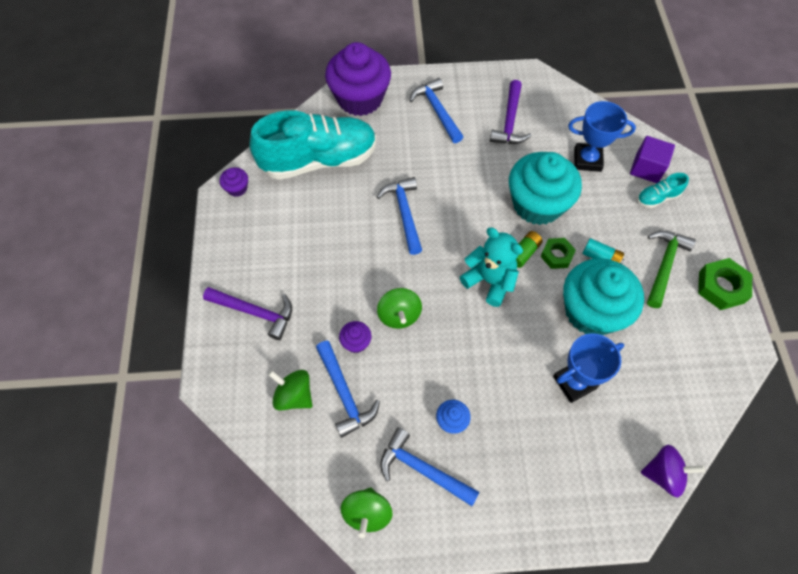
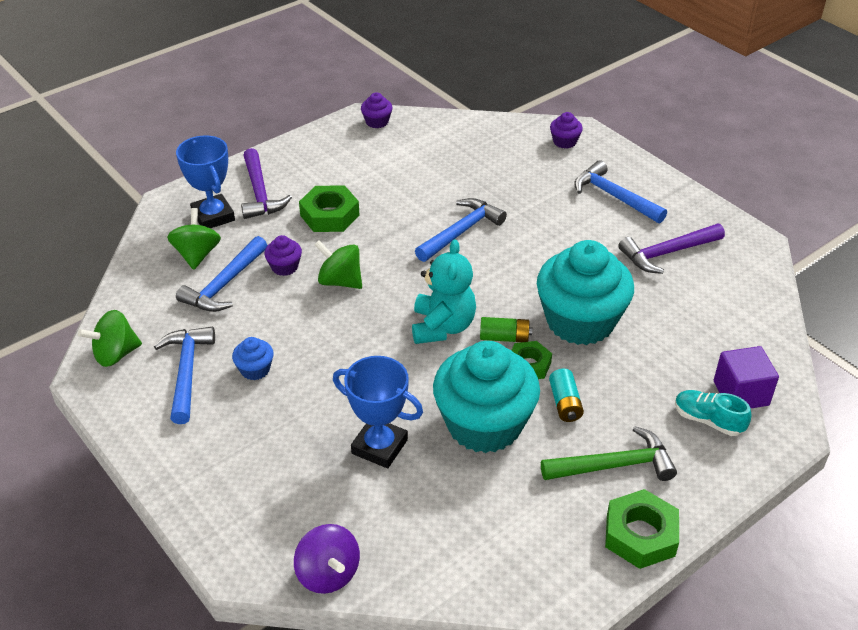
camera: 55 degrees right, 20 degrees down
(319, 160) = (461, 152): turquoise shoe -> none
(321, 281) = (329, 215): none -> green nut
(360, 98) = (564, 142): purple cupcake -> purple cupcake, size x0.41
(399, 315) = (340, 281): green spinning top -> green spinning top turned 75 degrees clockwise
(437, 111) = (614, 196): blue hammer -> blue hammer turned 75 degrees counterclockwise
(587, 160) = (690, 336): blue trophy -> blue trophy (213, 216)

